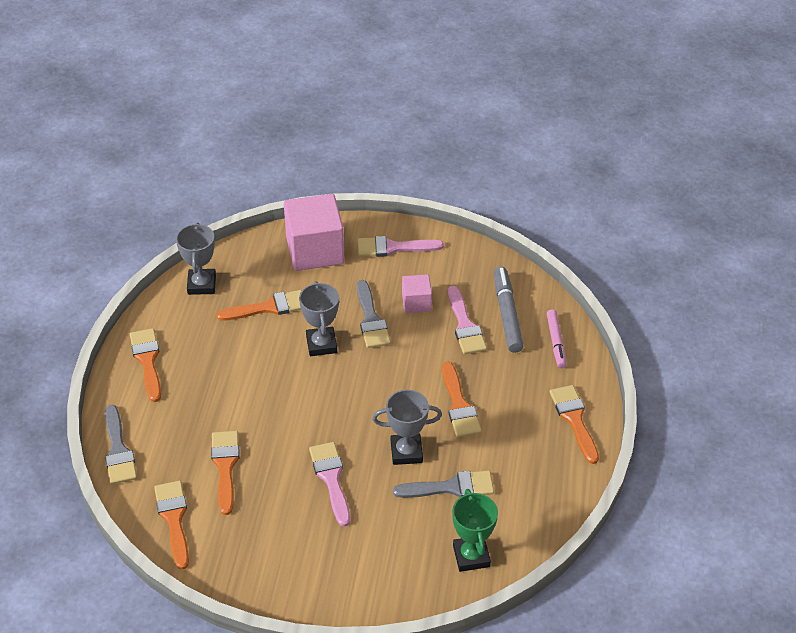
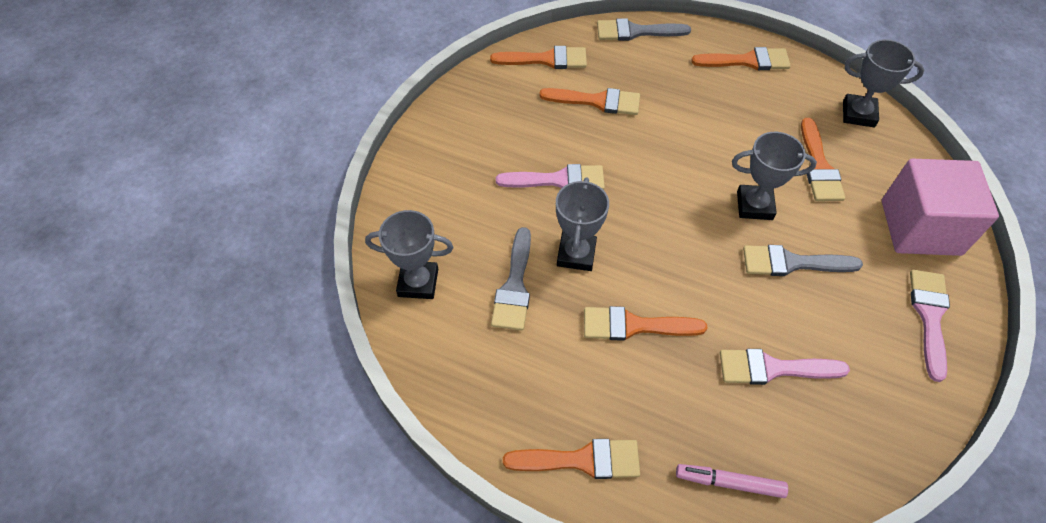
camera: 105 degrees right, 10 degrees up
(416, 303) = (820, 320): pink cube -> none
(471, 556) = (418, 282): green trophy -> grey trophy
(507, 314) = (791, 430): grey marker -> none

